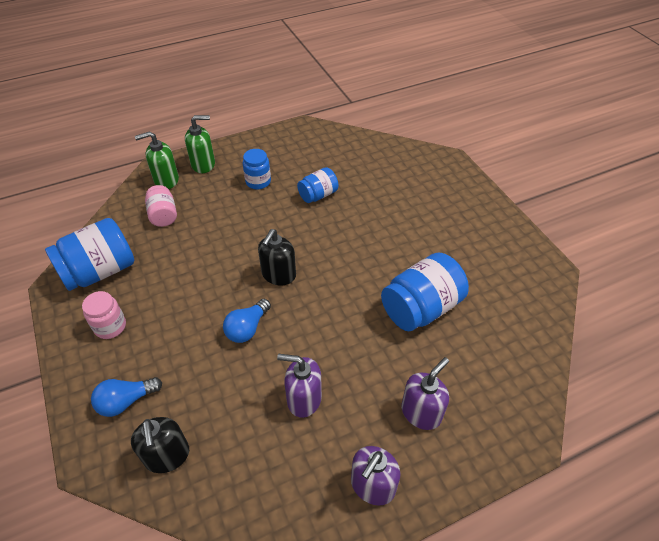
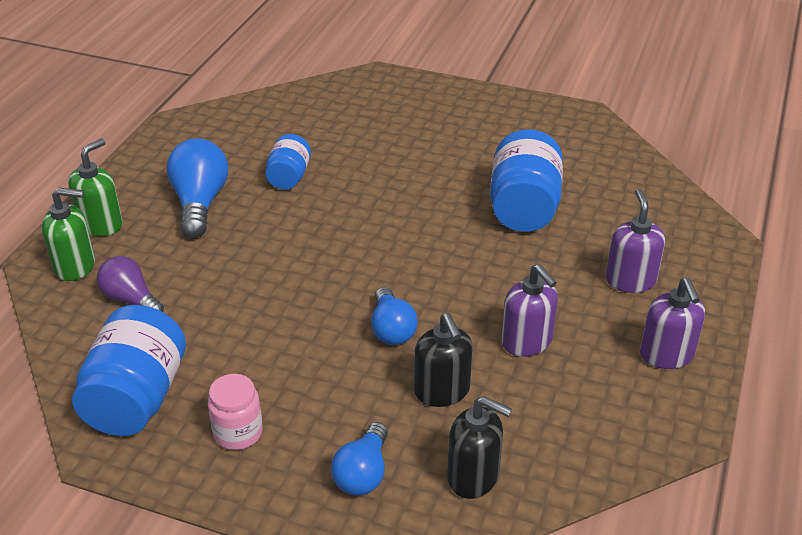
camera: 45 degrees left, 10 degrees down
(163, 215) = (131, 299): pink jar -> purple light bulb
(166, 180) = (75, 266): green soap dispenser -> green soap dispenser turned 120 degrees counterclockwise
(258, 182) = (200, 203): blue jar -> blue light bulb
(278, 275) = (354, 267): black soap dispenser -> black soap dispenser (442, 391)
(304, 399) = (527, 342): purple soap dispenser -> purple soap dispenser turned 90 degrees counterclockwise

